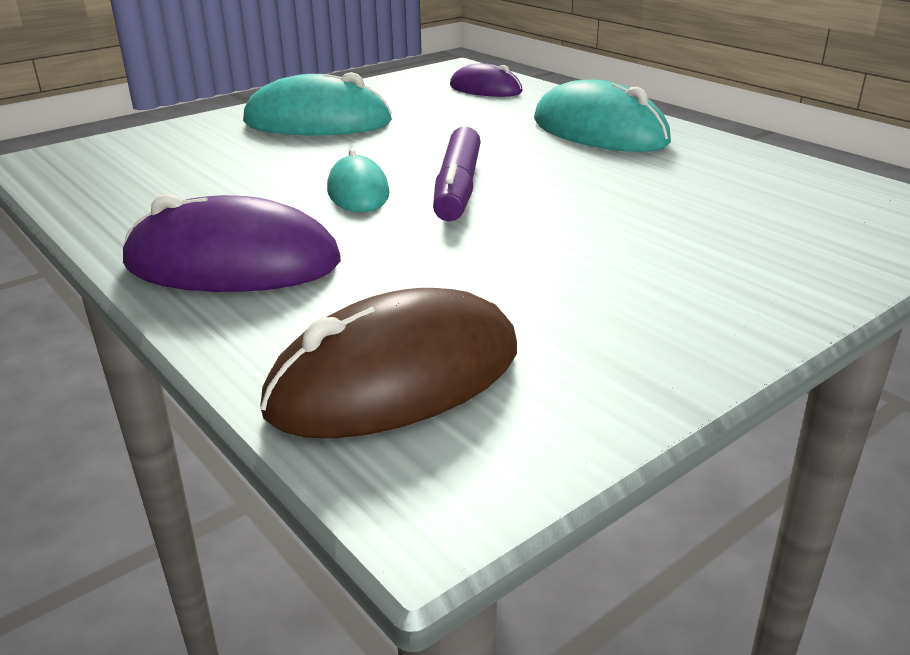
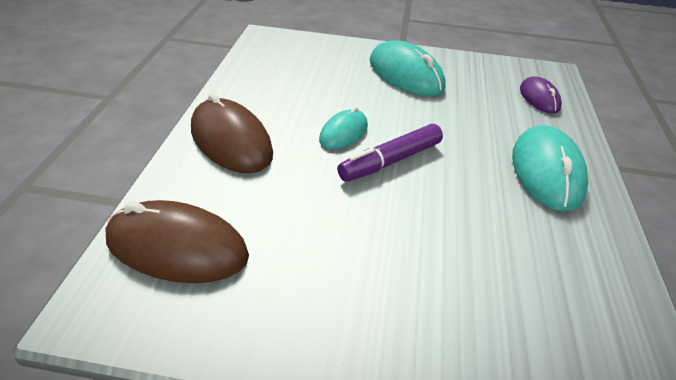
camera: 45 degrees right, 10 degrees up
(232, 263) = (231, 141): purple mouse -> brown mouse

